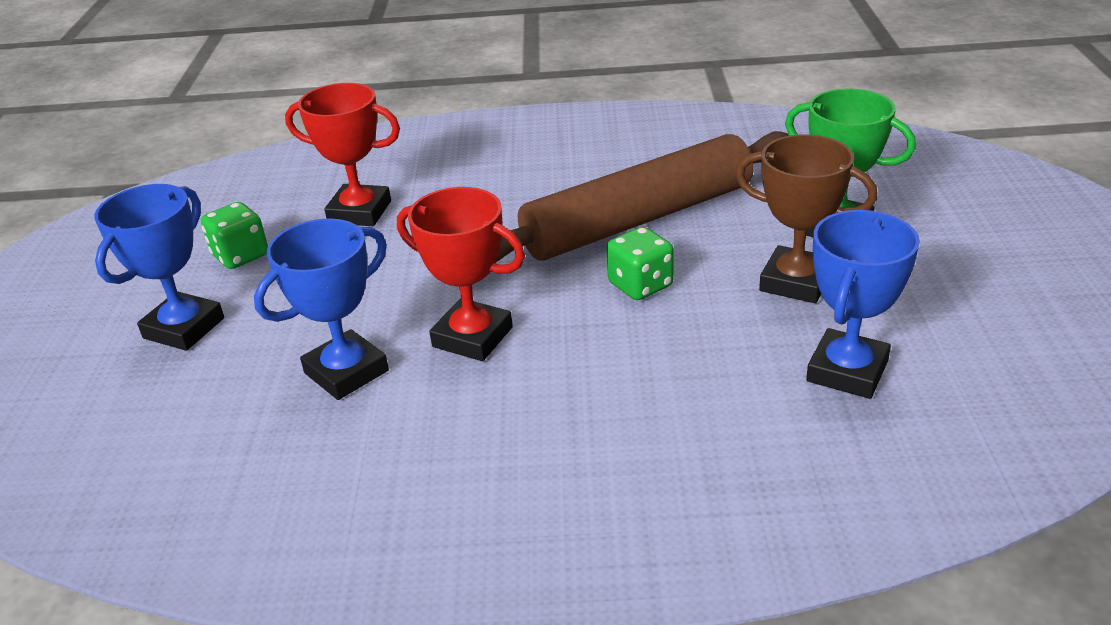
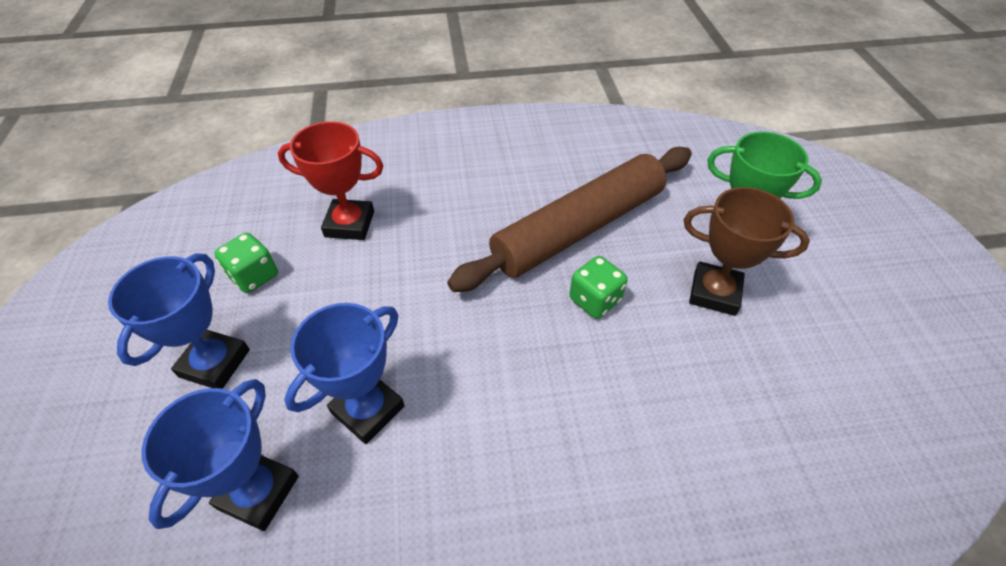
camera: 10 degrees left, 15 degrees up
(472, 337) = (469, 364): red trophy -> none
(847, 371) = (776, 389): blue trophy -> blue trophy (258, 492)

